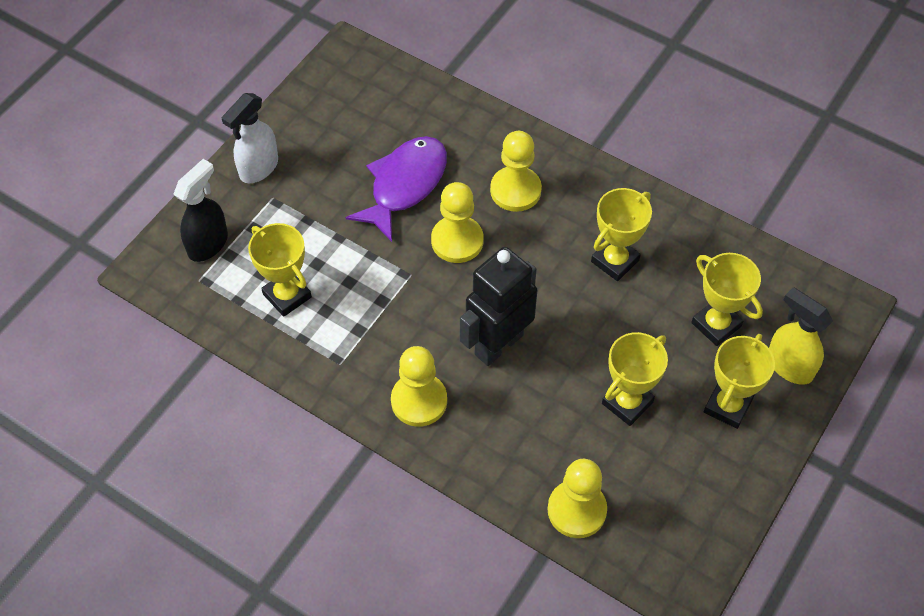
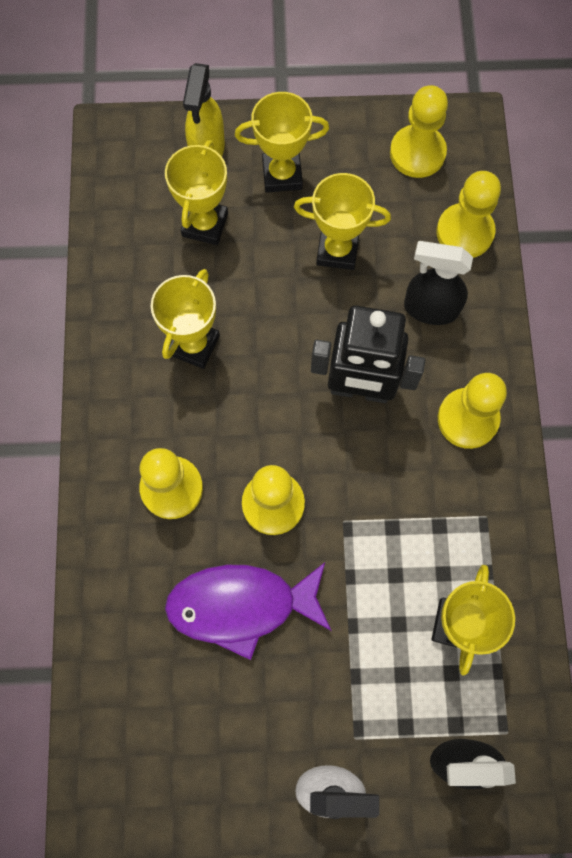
camera: 125 degrees left, 15 degrees up
(527, 436) = (430, 308): none -> black spray bottle
(615, 261) = (194, 345): yellow trophy -> yellow trophy turned 75 degrees counterclockwise
(680, 526) = (417, 153): none -> yellow pawn

